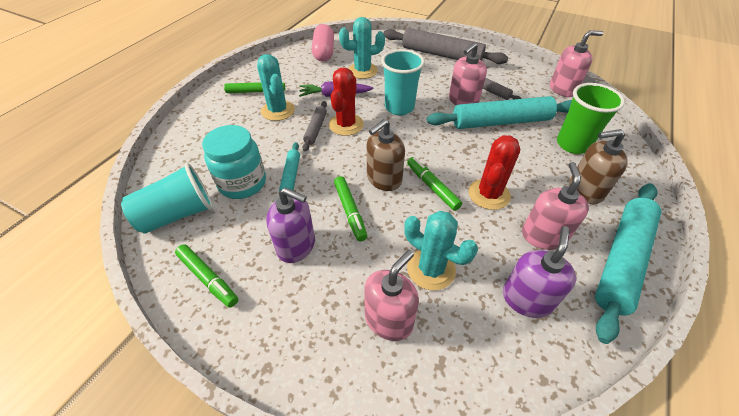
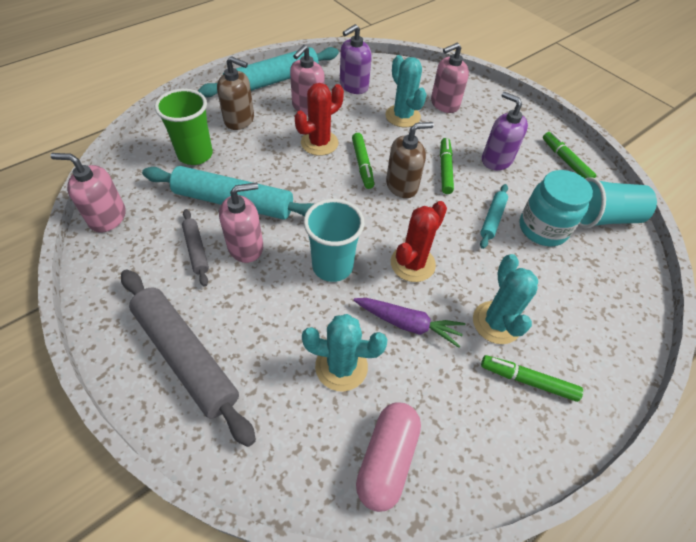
camera: 160 degrees left, 5 degrees up
(316, 129) = (452, 270): grey rolling pin -> none

